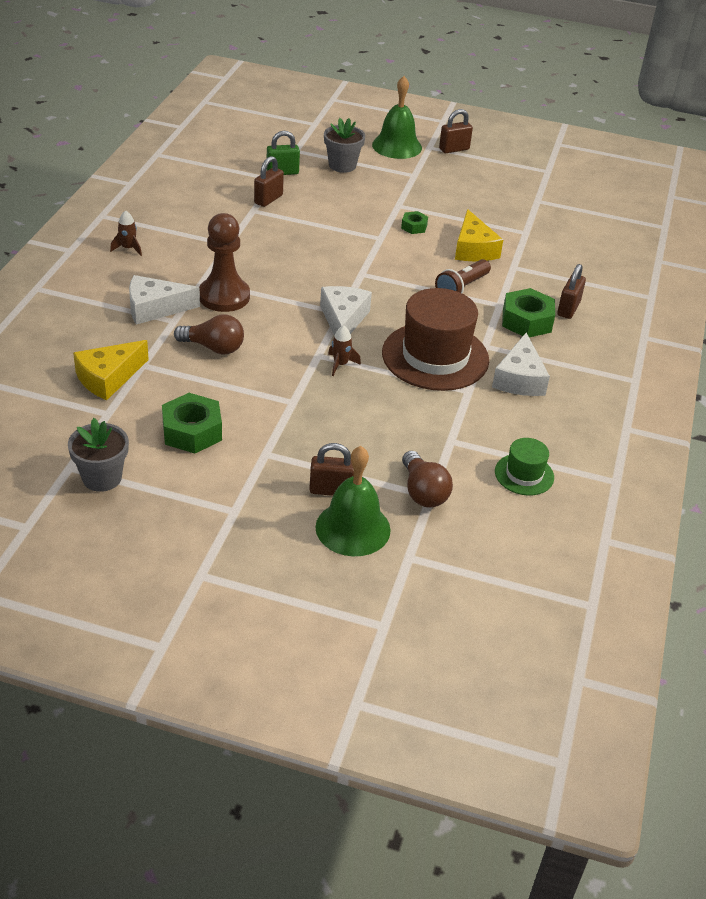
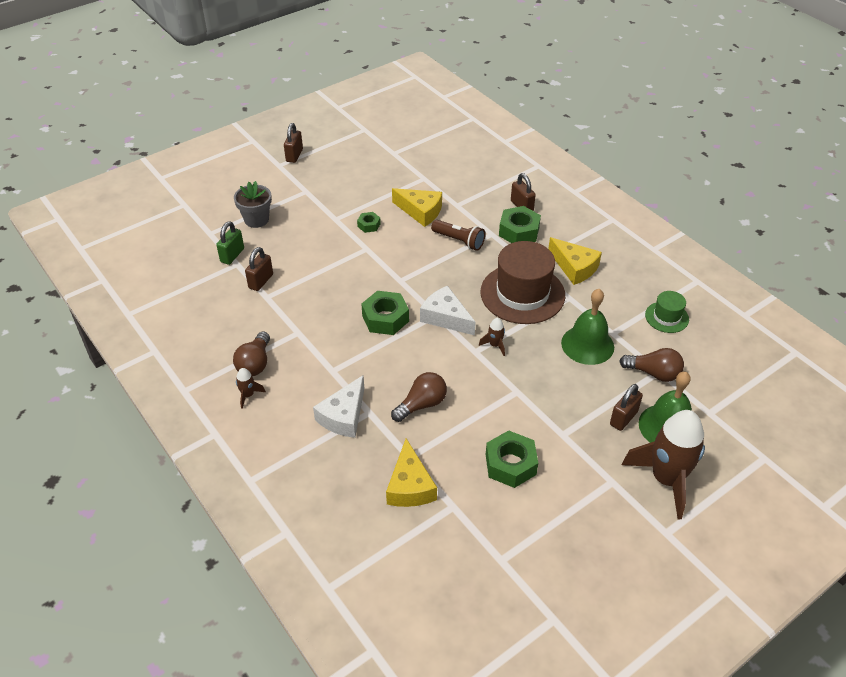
camera: 50 degrees left, 5 degrees up
(102, 478) = (527, 544): grey flower pot -> none
(168, 237) = (255, 363): none -> brown light bulb
(224, 296) = (363, 368): brown pawn -> none
(268, 199) = (261, 281): brown padlock -> brown padlock turned 45 degrees clockwise
(275, 551) = (666, 479): none -> brown rocket
(300, 284) = (385, 318): none -> green nut
(397, 146) = (261, 180): green bell -> green bell (587, 344)
(461, 288) = (459, 241): brown flashlight -> brown flashlight turned 45 degrees counterclockwise
(519, 378) = (574, 267): white cheese -> yellow cheese

